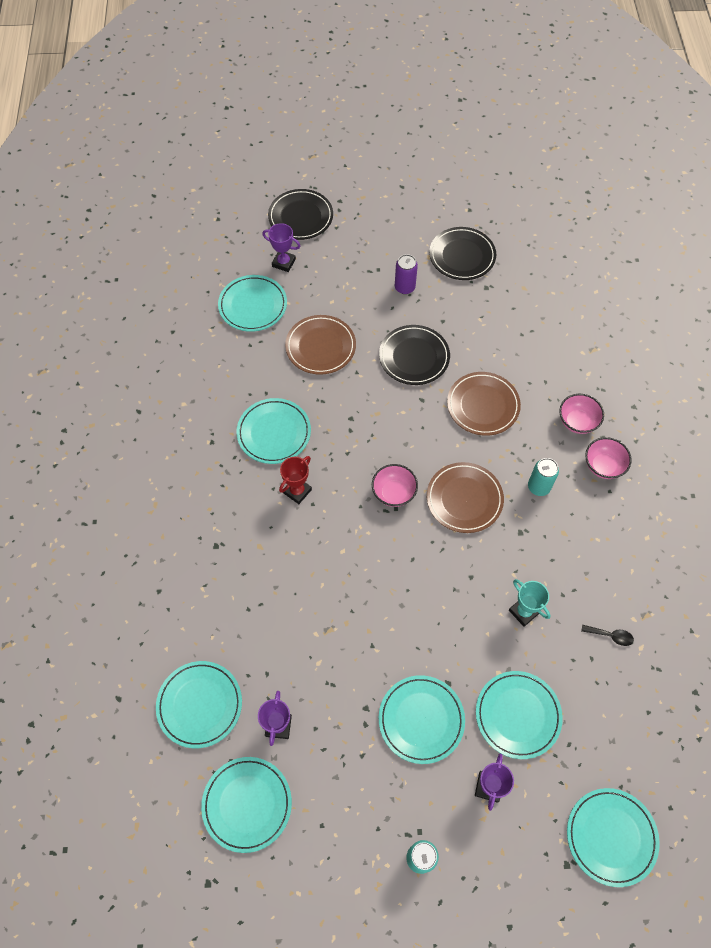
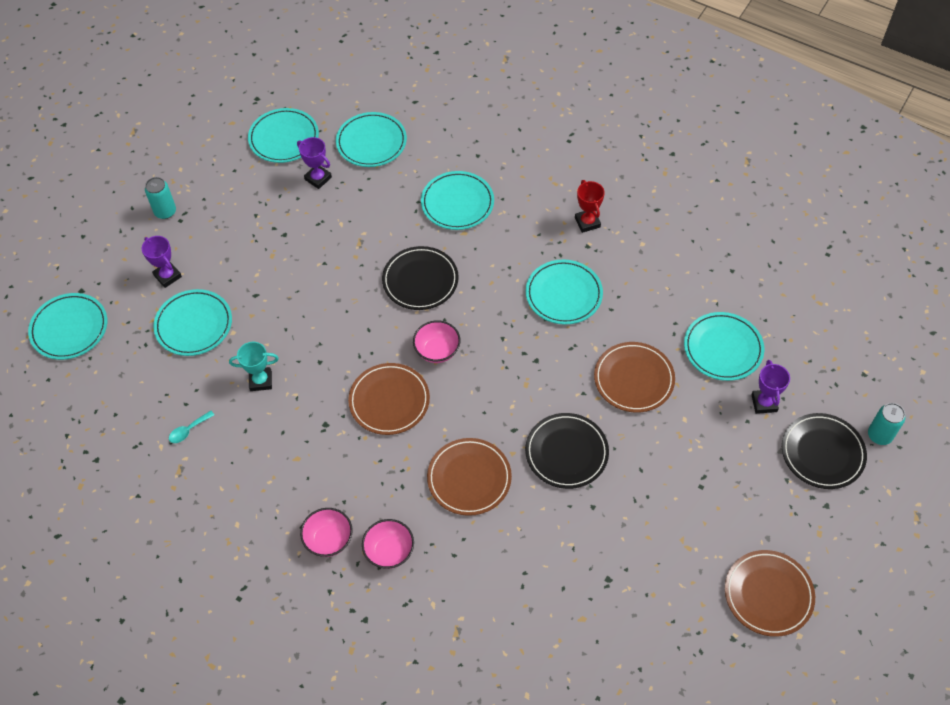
camera: 125 degrees right, 5 degrees down
(284, 263) = (764, 403): purple trophy -> purple trophy turned 60 degrees counterclockwise
(297, 491) = (493, 282): red trophy -> red trophy (587, 222)
(404, 287) = (660, 497): purple can -> none
(421, 720) = (246, 263): turquoise plate -> turquoise plate (457, 203)
(426, 205) = (768, 594): none -> brown plate
(462, 256) = (667, 583): black plate -> black plate (420, 280)
(539, 487) = (353, 469): turquoise can -> turquoise can (879, 435)
(610, 636) = (188, 430): black spoon -> turquoise spoon

